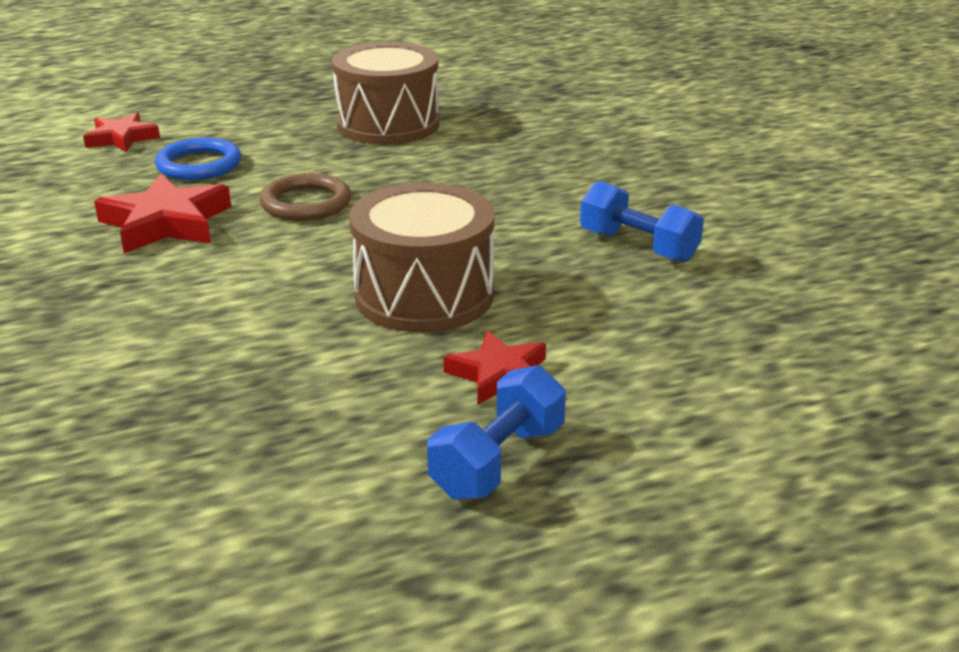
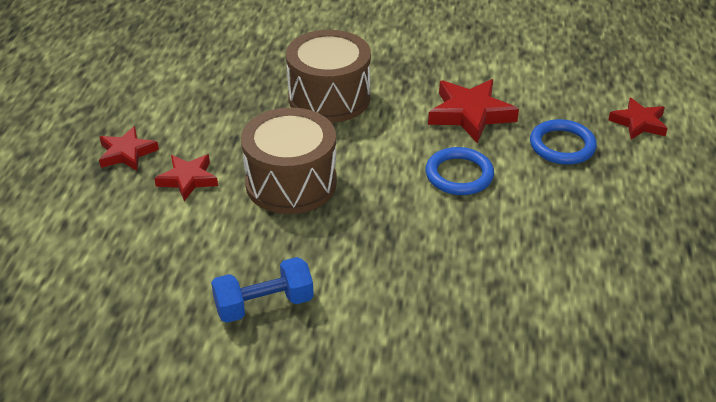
camera: 120 degrees right, 10 degrees up
(306, 203) = (459, 175): brown ring -> blue ring
(388, 124) = (595, 264): brown drum -> brown drum (329, 98)
(498, 461) = (127, 153): blue dumbbell -> red star

